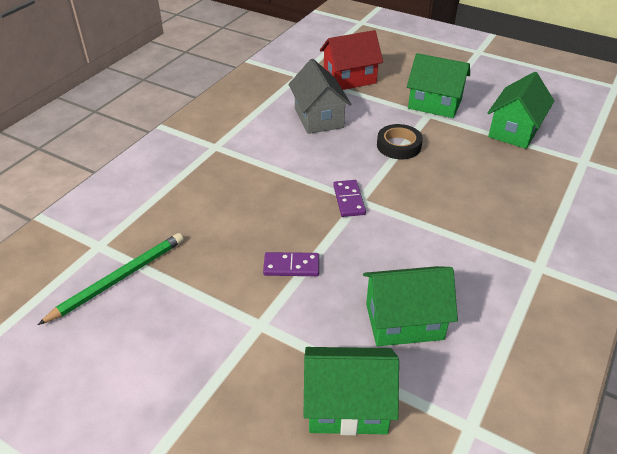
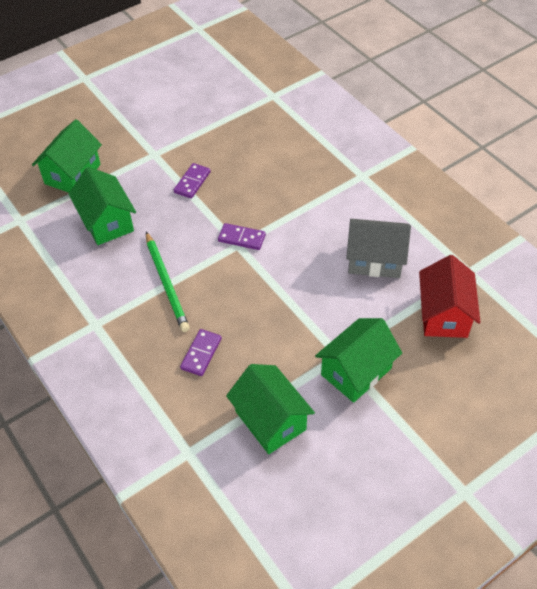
camera: 115 degrees right, 10 degrees up
(118, 279) = (235, 101): green pencil -> green pencil (166, 283)
(398, 146) = (297, 304): black tape -> none
(404, 321) = (107, 222): green house -> green house turned 45 degrees counterclockwise
(497, 183) = (201, 354): none -> purple domino

